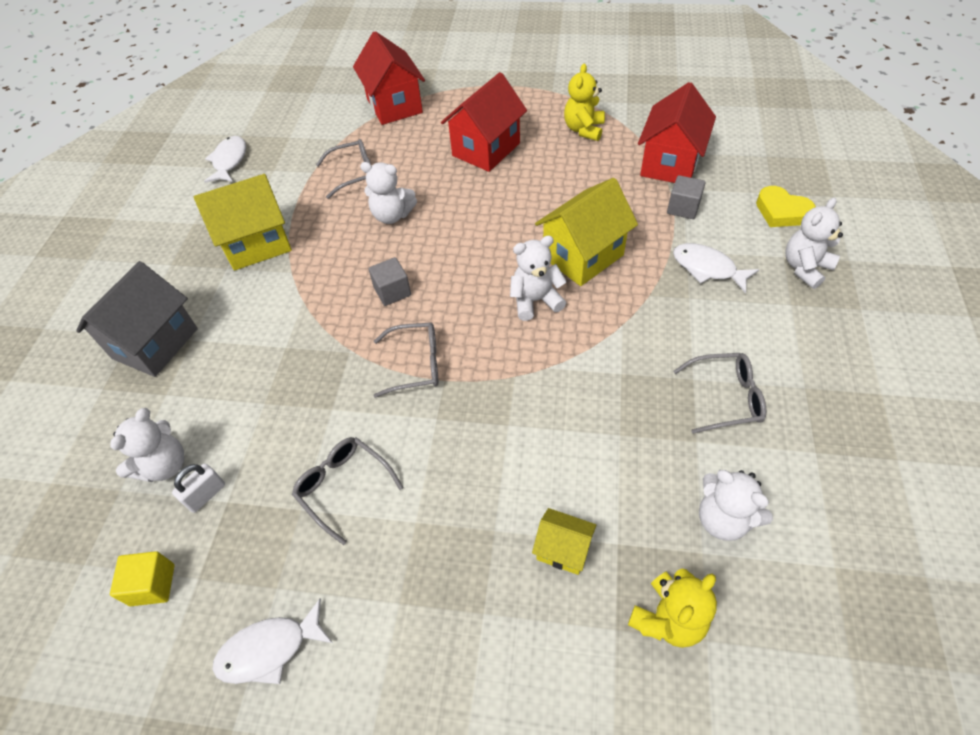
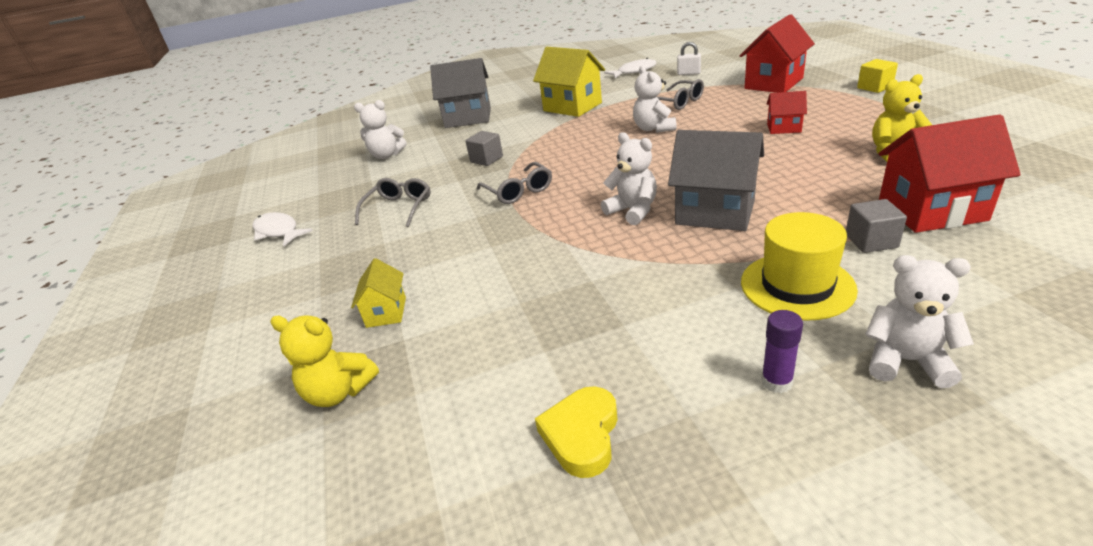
camera: 65 degrees right, 20 degrees down
(152, 585) = (310, 185): yellow cube -> yellow cube (874, 87)
(206, 495) = (372, 173): white padlock -> white padlock (688, 73)
(392, 291) = (578, 158): grey cube -> grey cube (486, 159)
(486, 149) = (784, 128): red house -> red house, size x0.53
(583, 256) = (715, 213): yellow house -> grey house
(707, 268) = (797, 286): white fish -> yellow hat
(723, 519) = (460, 397): white teddy bear -> none
(726, 397) = (617, 354): grey glasses -> none
(781, 212) = (987, 311): yellow heart -> yellow heart (582, 435)
(795, 331) = (776, 382): none -> purple glue stick

